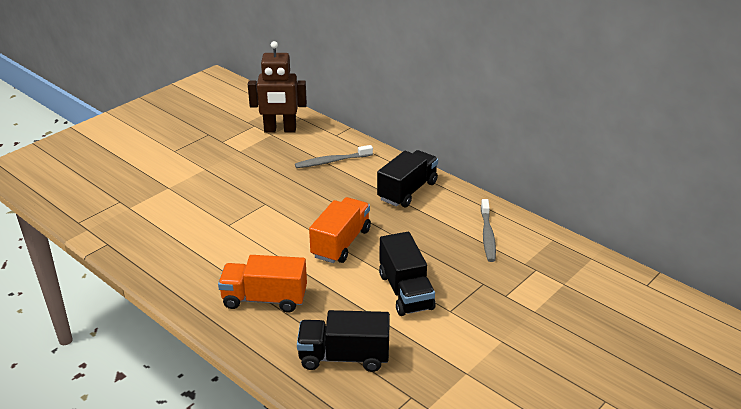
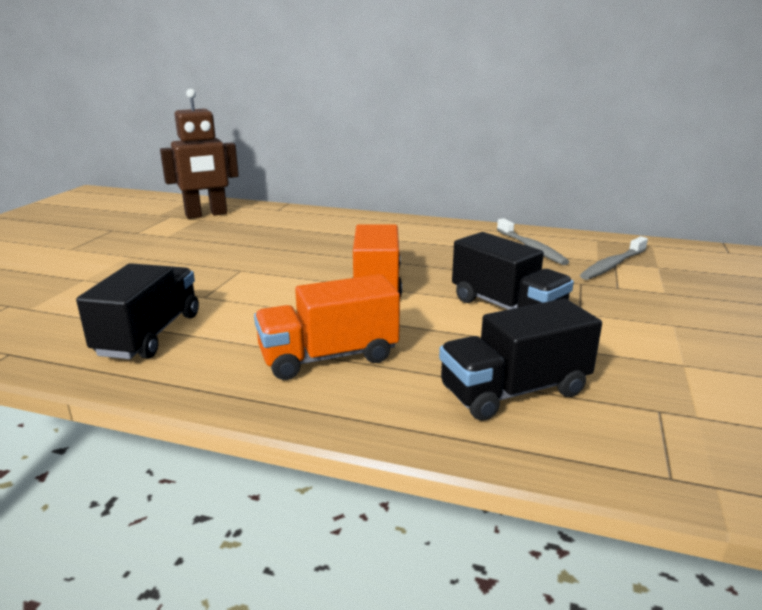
camera: 25 degrees left, 10 degrees down
(332, 161) = (293, 226): grey toothbrush -> grey toothbrush (612, 265)
(407, 191) = (405, 233): black truck -> black truck (149, 334)

